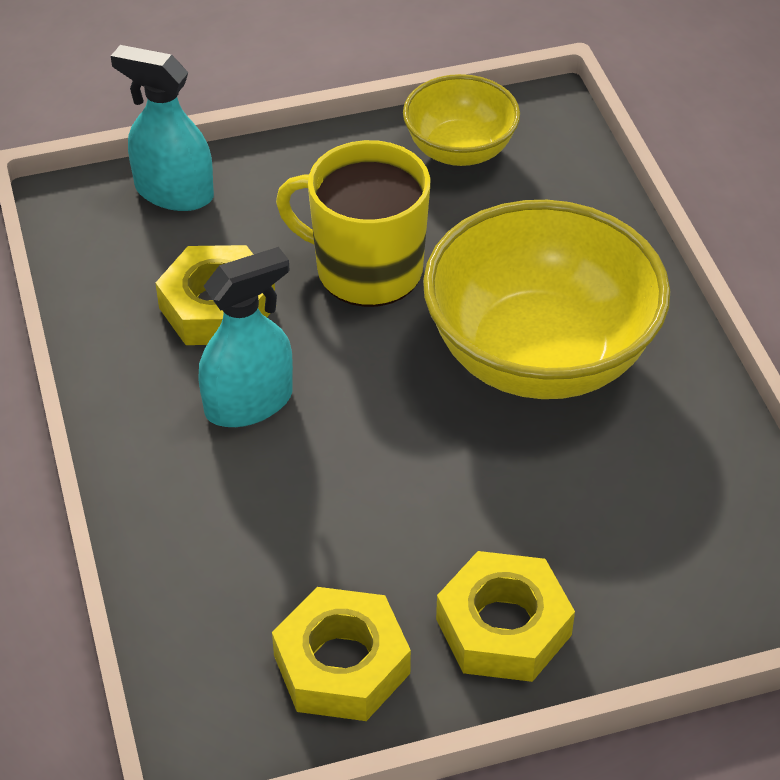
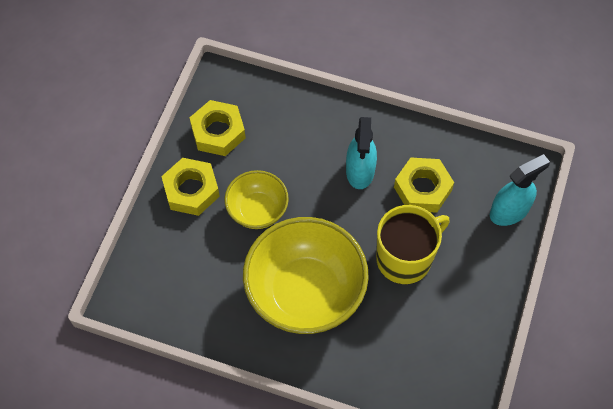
camera: 125 degrees right, 15 degrees up
(460, 150) = (458, 350): yellow bowl -> yellow bowl (257, 210)

